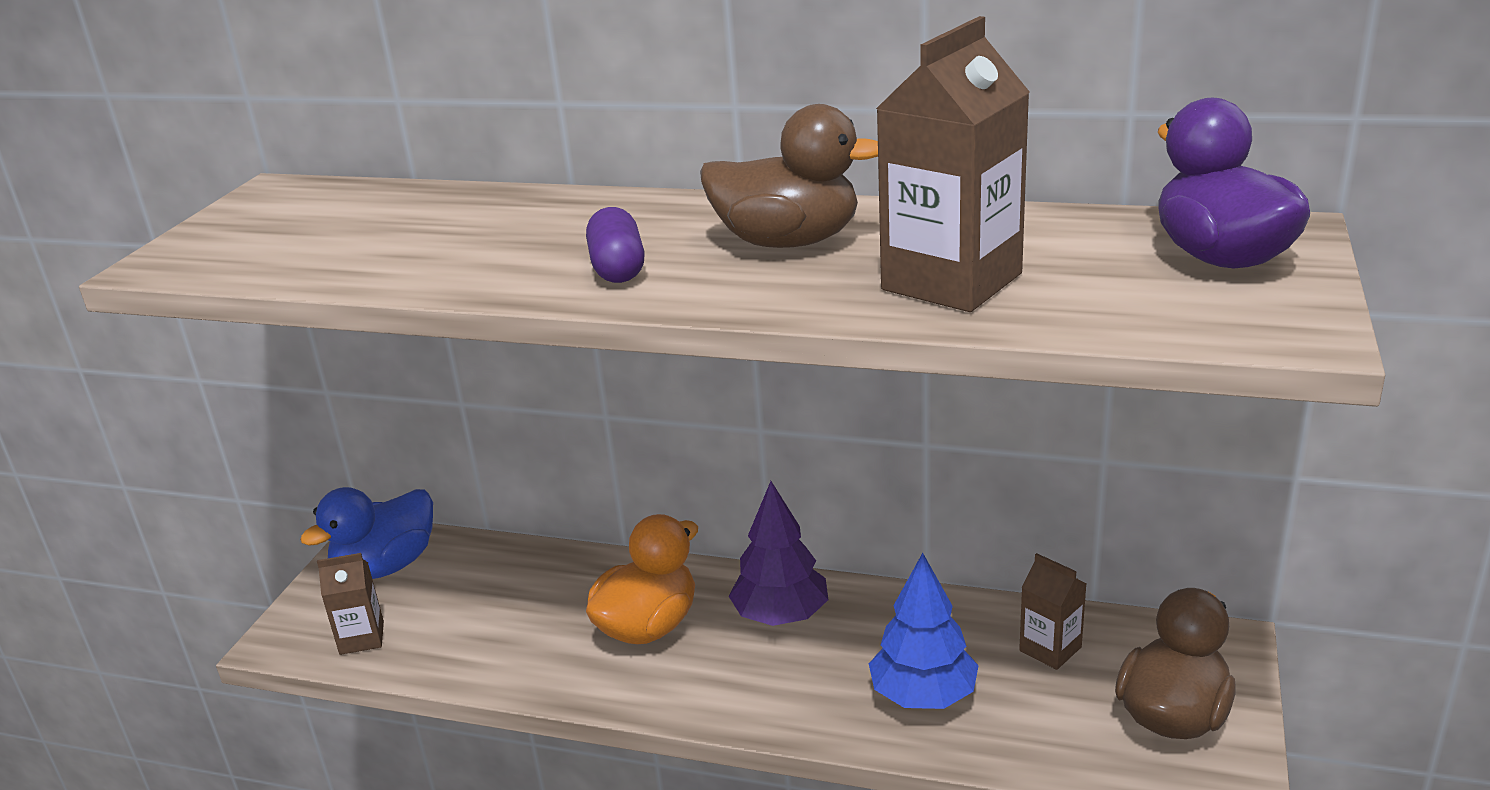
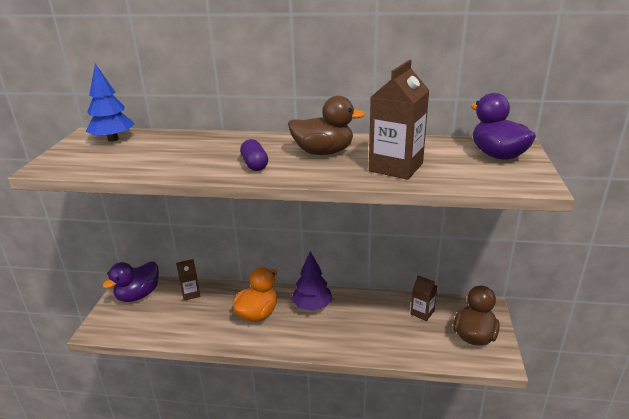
camera: 10 degrees left, 0 degrees up
(362, 638) = (132, 327): brown carton -> brown carton (191, 294)
(386, 566) = (138, 295): blue duck -> purple duck
(923, 696) = (376, 335): blue tree -> blue tree (113, 139)

